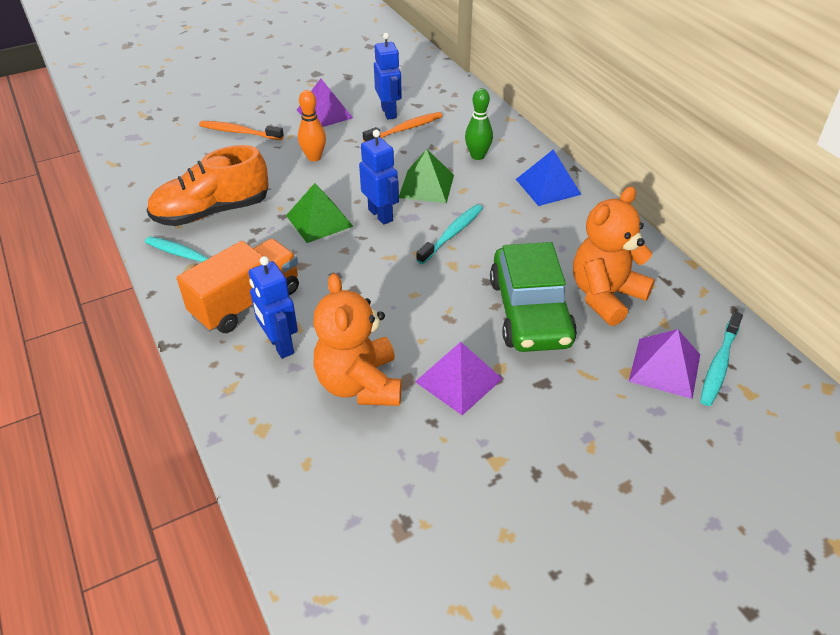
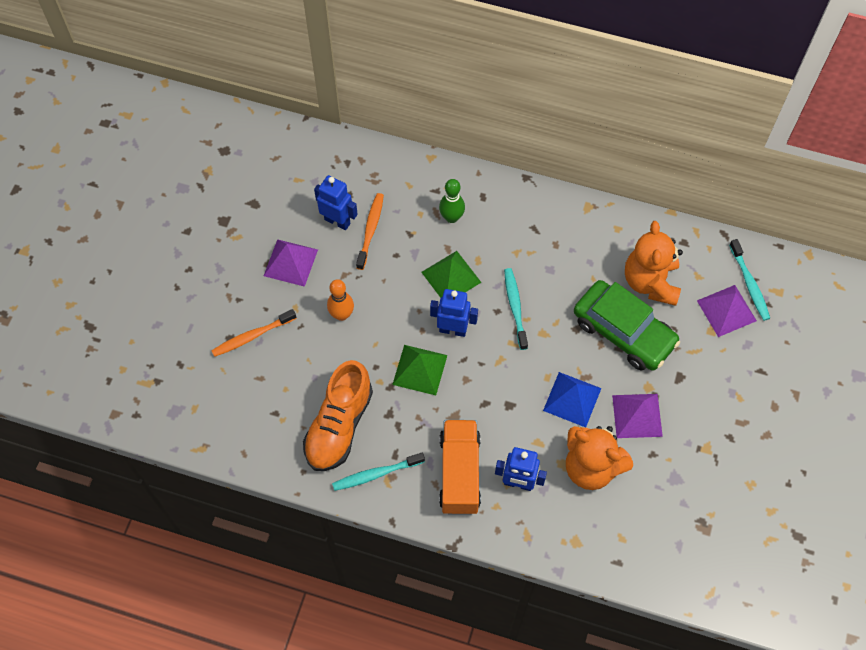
camera: 45 degrees left, 20 degrees up
(548, 186) = (527, 211): blue pyramid -> blue pyramid (572, 399)

